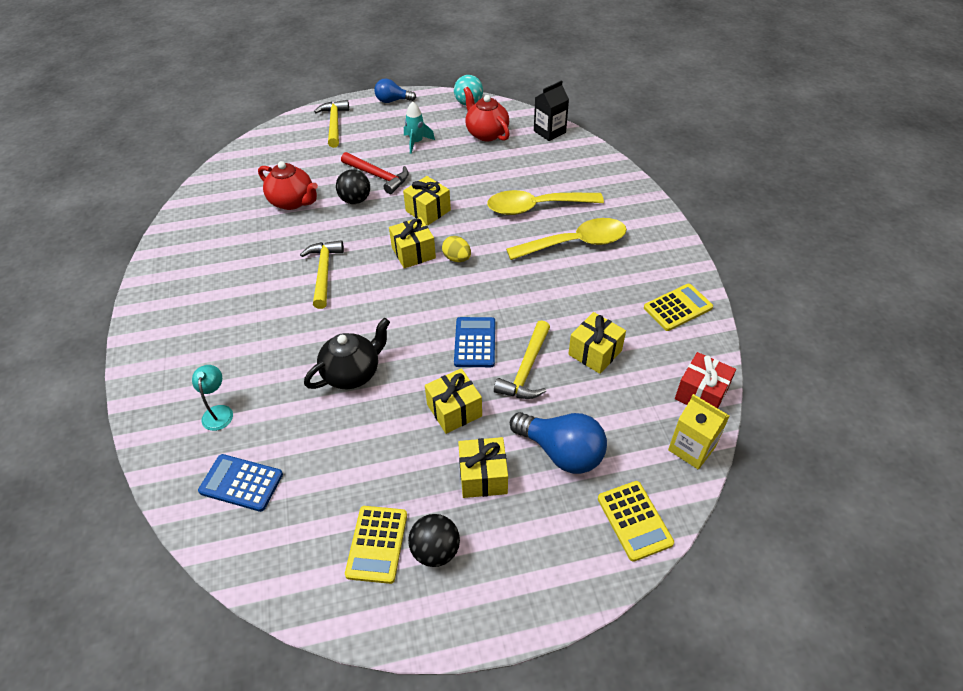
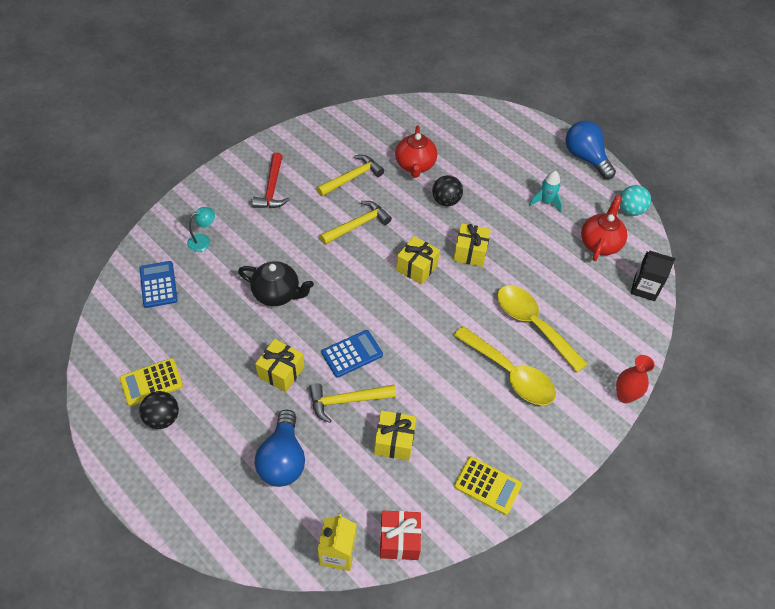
camera: 55 degrees right, 5 degrees up
(334, 124) = (522, 138): yellow hammer -> yellow hammer (352, 177)
(378, 176) = (484, 200): red hammer -> red hammer (272, 188)
(392, 101) = (585, 158): blue light bulb -> blue light bulb, size x1.60
(457, 258) = (431, 299): yellow egg -> none
(483, 476) = (234, 418): yellow gift -> none
(634, 520) = (248, 535): yellow calculator -> none
(641, 188) = (625, 396): none -> red vase

